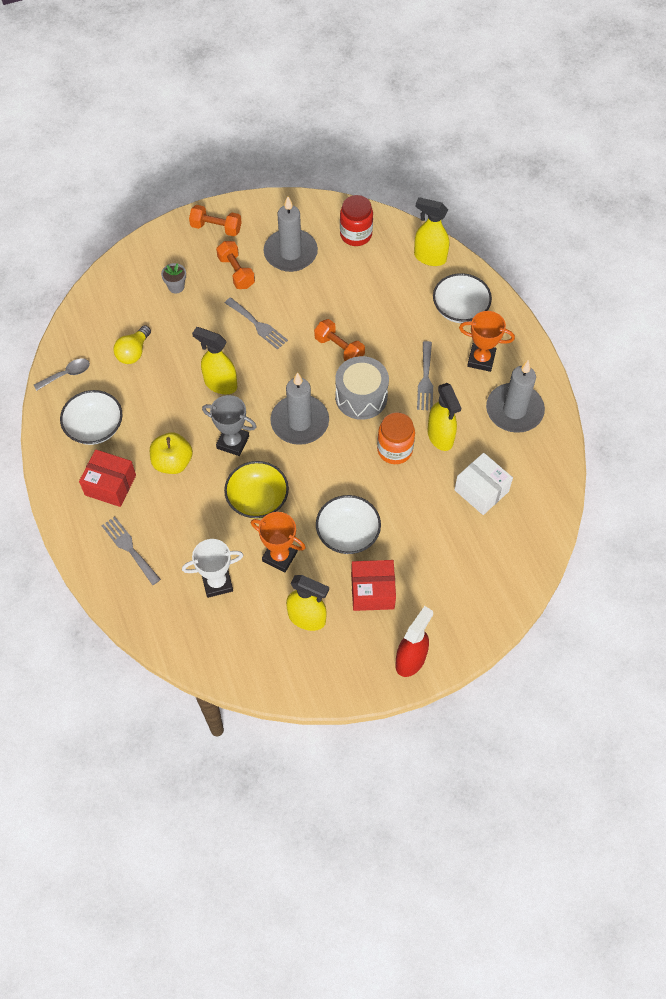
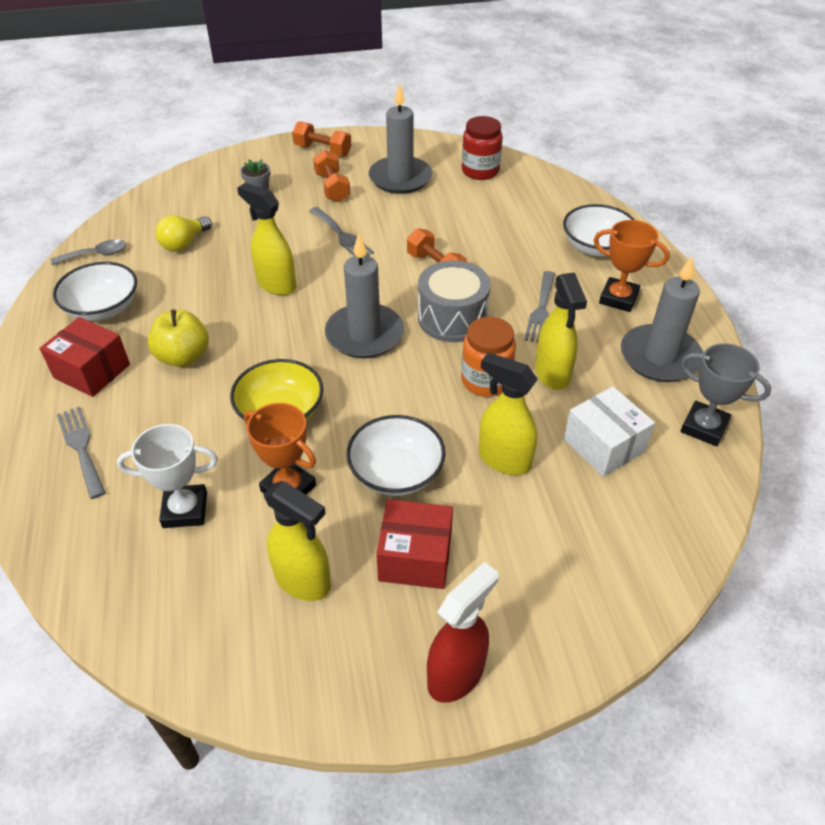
camera: 10 degrees right, 15 degrees down
(233, 442) = (270, 345): grey trophy -> grey trophy (704, 427)
(429, 257) = (564, 198): yellow spray bottle -> yellow spray bottle (503, 459)

